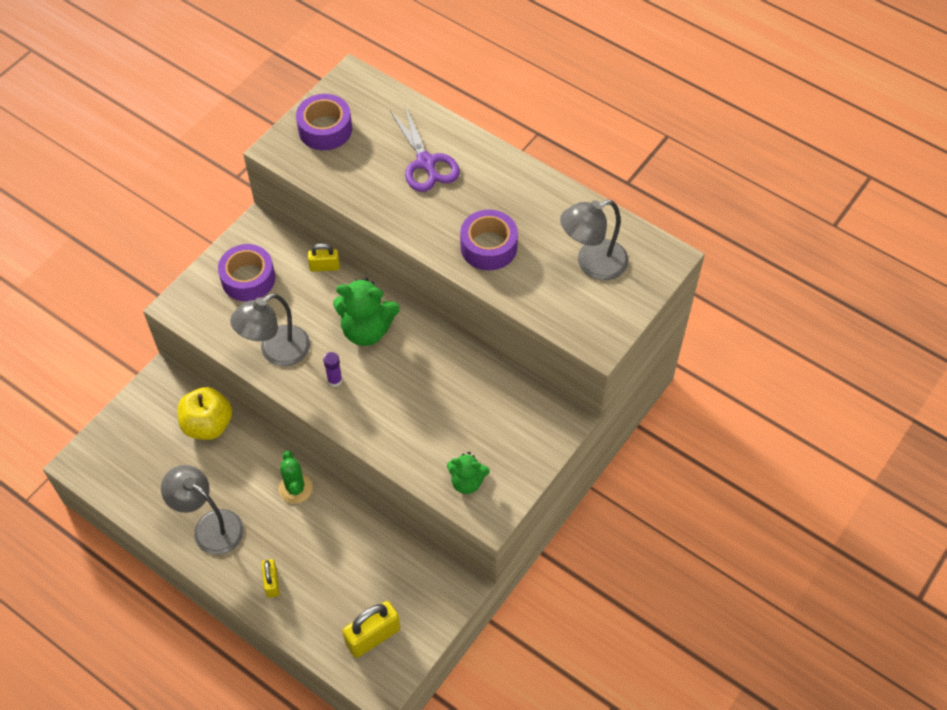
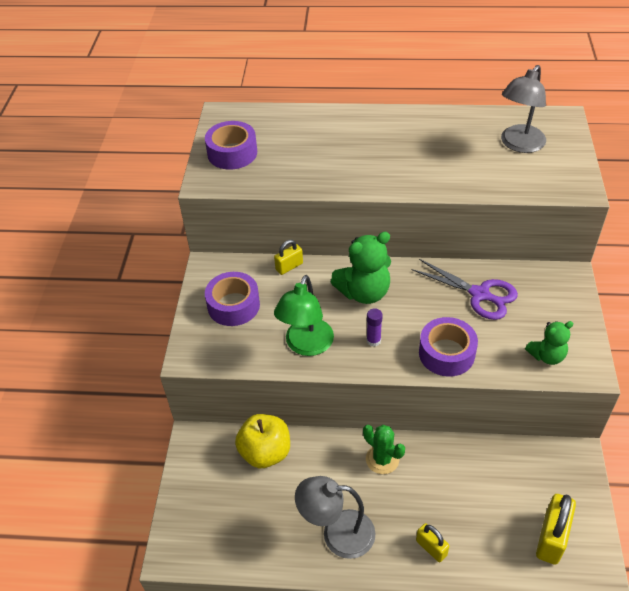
camera: 30 degrees left, 10 degrees down
(276, 352) = (306, 345): grey lamp -> green lamp
(426, 163) = (333, 140): purple scissors -> purple scissors (479, 294)
(488, 246) = (435, 168): purple tape -> purple tape (446, 353)

